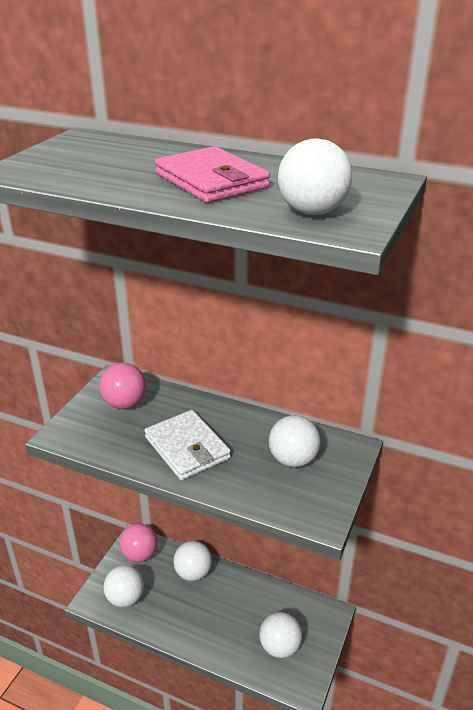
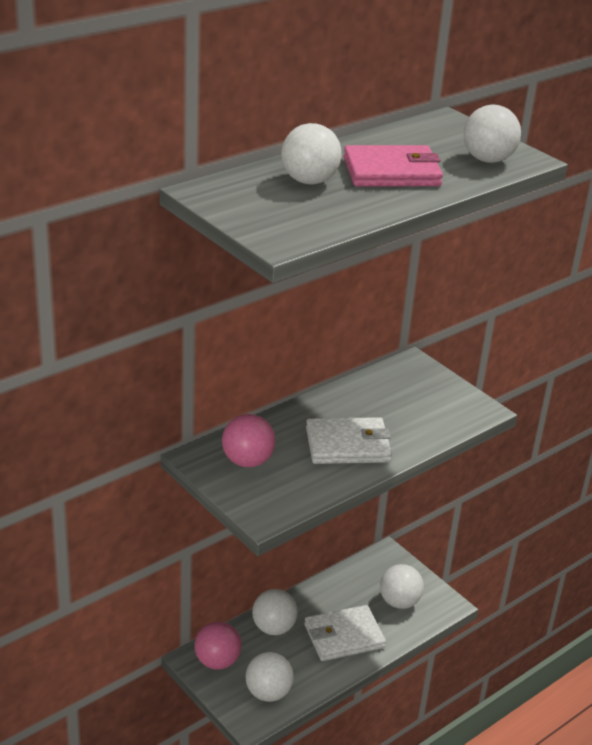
camera: 65 degrees left, 0 degrees up
(213, 622) = (344, 636): none -> white wallet
(293, 460) = (406, 396): white ball -> white ball (309, 181)

